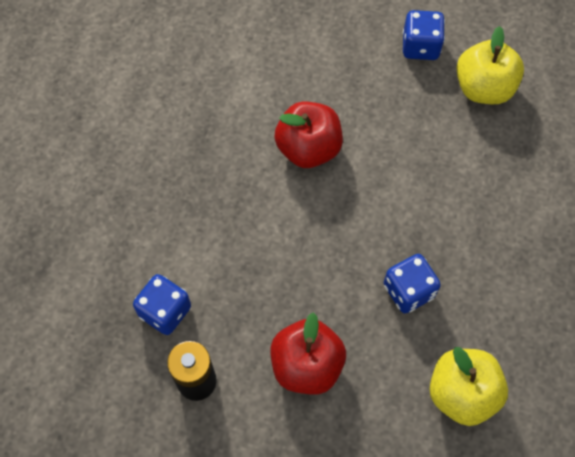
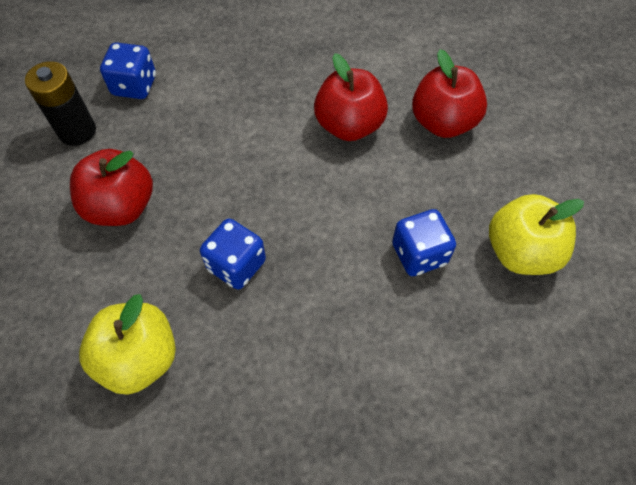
camera: 65 degrees right, 5 degrees down
(341, 78) = (443, 122): none -> red apple
(420, 46) = (528, 175): blue dice -> blue dice (419, 254)

